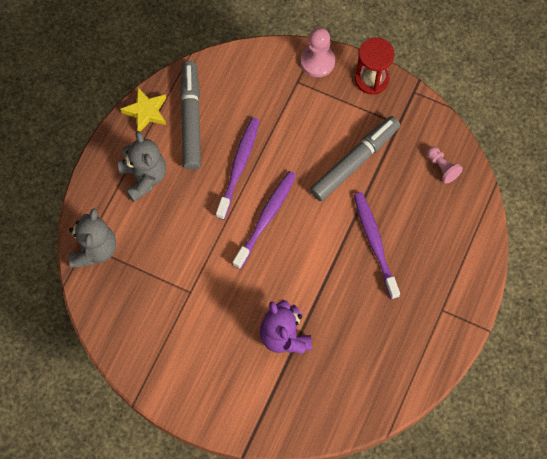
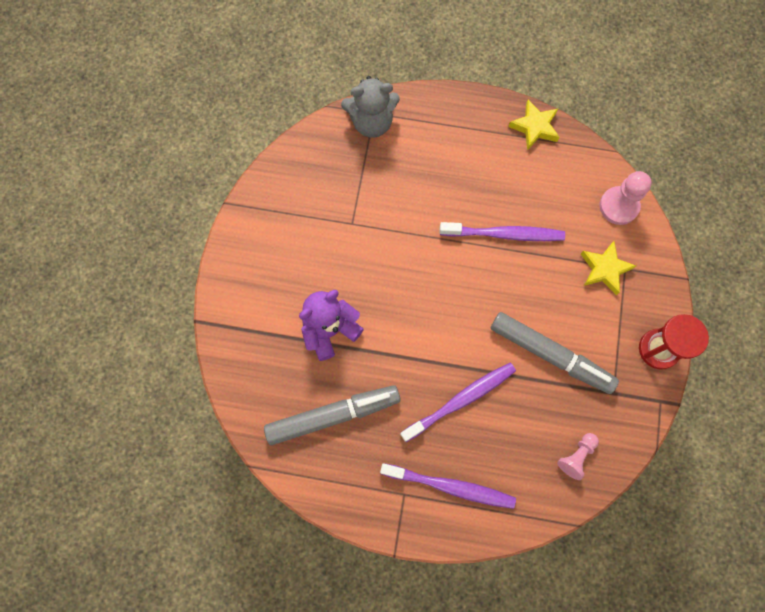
camera: 75 degrees right, 5 degrees up
(144, 177) = (462, 146): grey teddy bear -> none
(191, 119) = (542, 172): grey marker -> grey marker (333, 415)
(266, 218) = (454, 277): purple toothbrush -> purple toothbrush (450, 486)
(293, 97) = (604, 269): none -> yellow star
(317, 61) = (658, 284): pink pawn -> pink pawn (618, 206)

